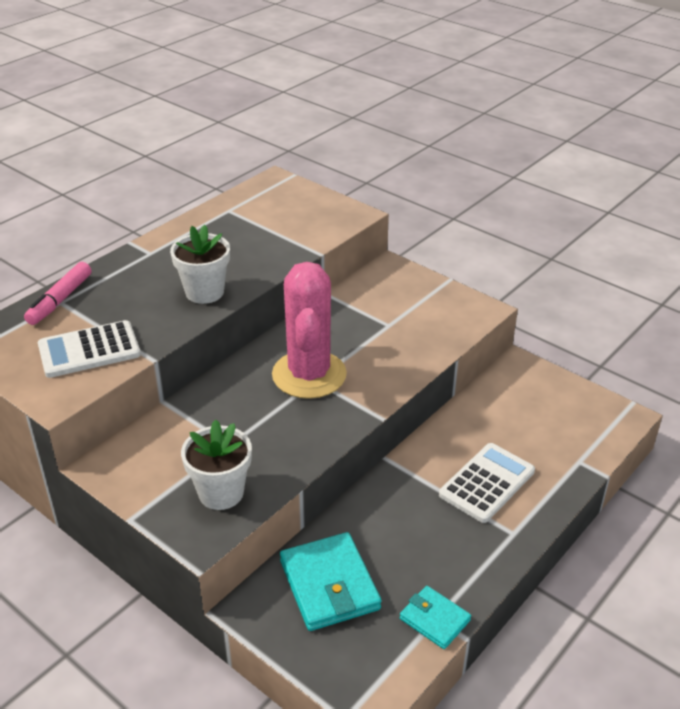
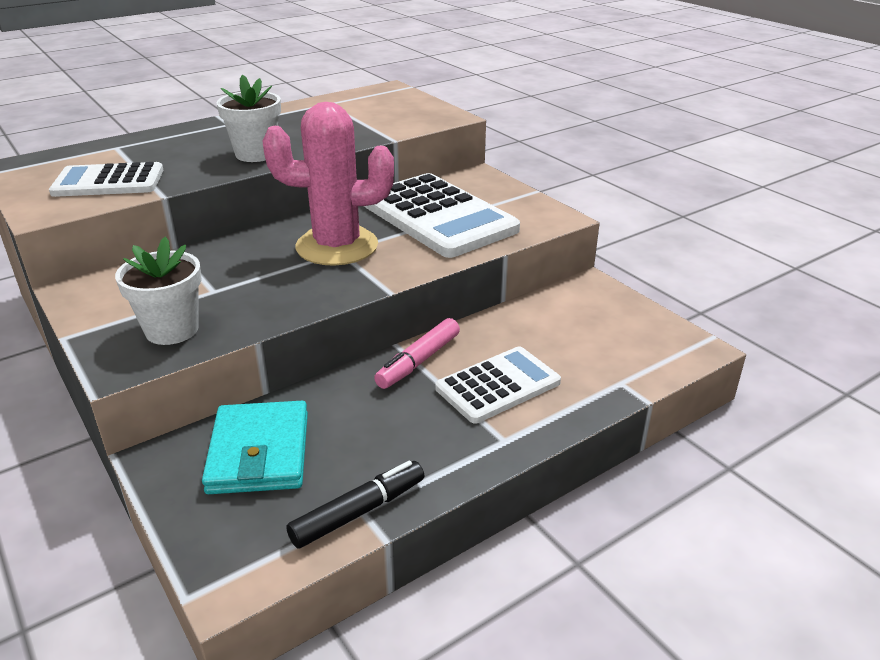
camera: 15 degrees right, 5 degrees down
(60, 300) = (117, 145): pink marker -> pink marker (418, 361)
(309, 375) = (337, 246): pink cactus -> pink cactus turned 75 degrees clockwise
(379, 325) = (438, 217): none -> white calculator
(434, 619) = (358, 512): turquoise wallet -> black marker

